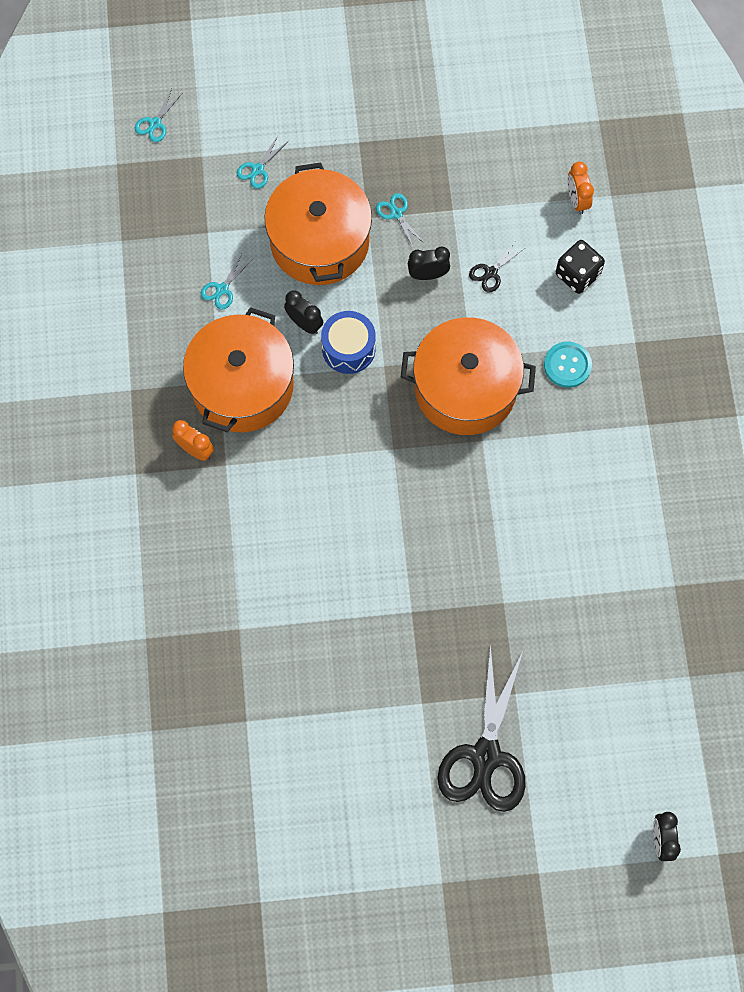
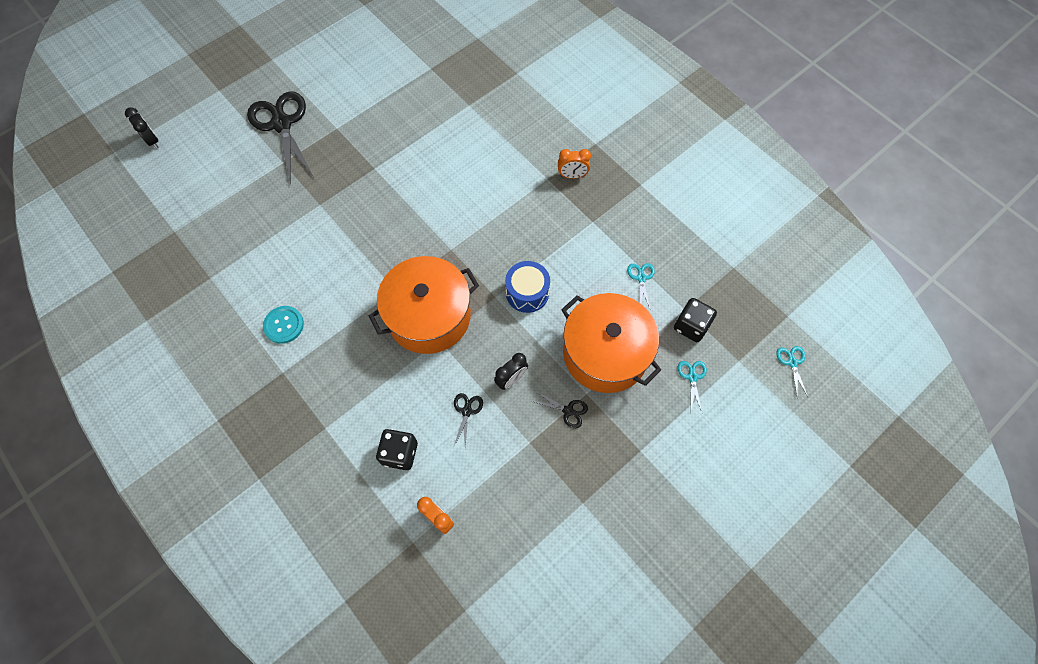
camera: 145 degrees right, 5 degrees down
(216, 213) = (691, 326): none -> black dice
(242, 386) = (576, 228): orange pot -> none
(304, 323) = (569, 290): black clock -> none
(396, 213) = (568, 411): turquoise scissors -> black scissors
(567, 365) = (366, 378): turquoise button -> turquoise button (284, 325)

